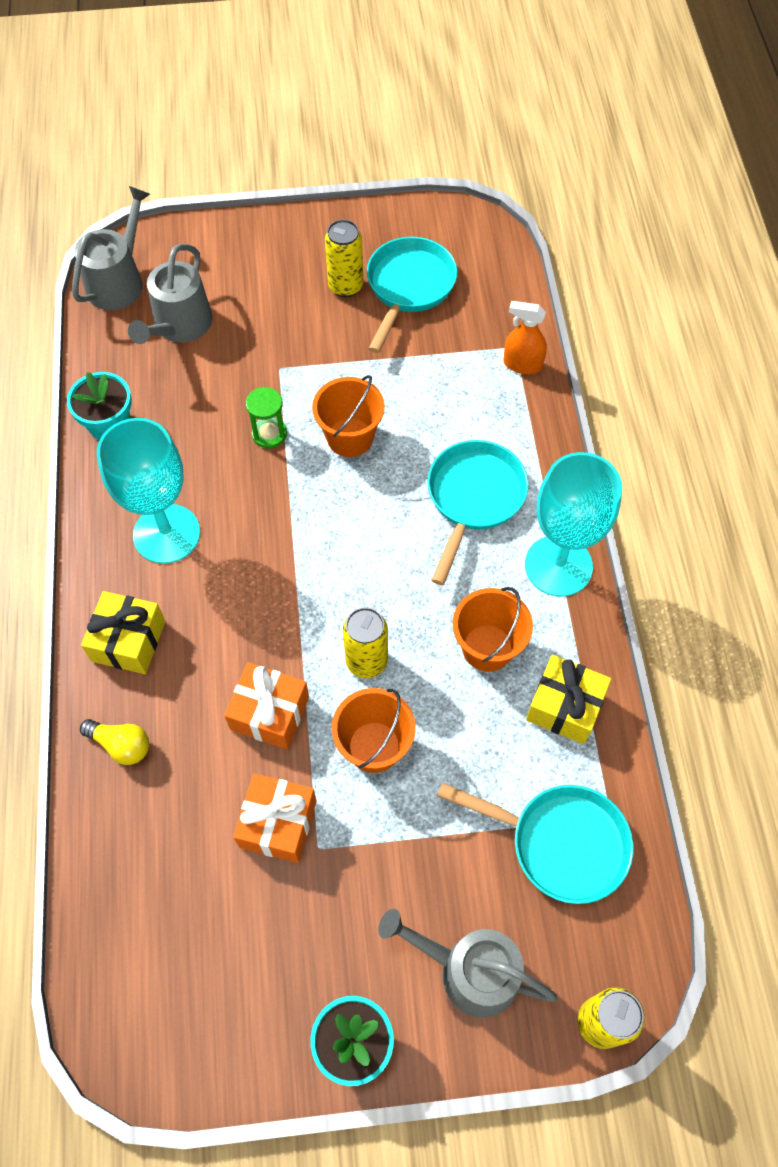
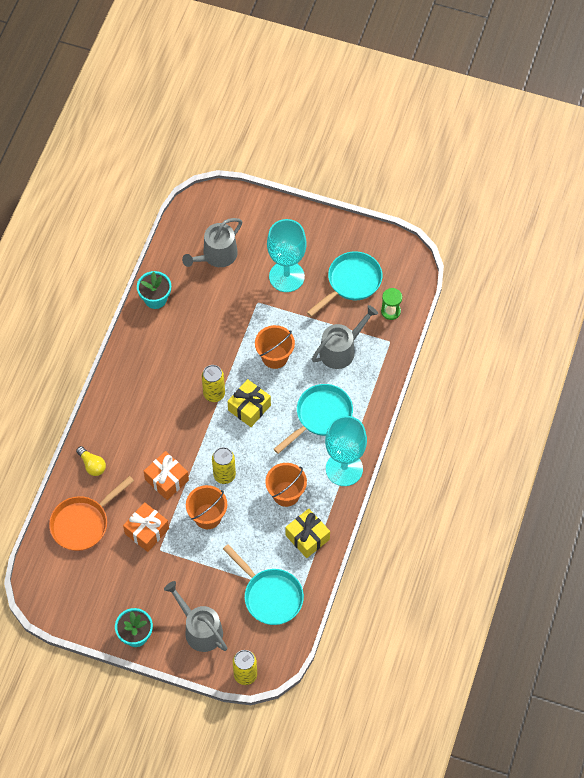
camera: 25 degrees right, 0 degrees up
(118, 281) = (196, 215): grey watering can -> grey watering can (341, 350)
(128, 641) = (116, 417): yellow gift -> yellow gift (249, 408)
(151, 863) = (83, 523): none -> orange pan
(166, 534) = (158, 370): turquoise goblet -> turquoise goblet (286, 276)
(269, 434) = (234, 337): green hourglass -> green hourglass (390, 311)
(345, 286) = (317, 268): yellow can -> yellow can (214, 394)
(522, 364) = (388, 353): orange spray bottle -> none

